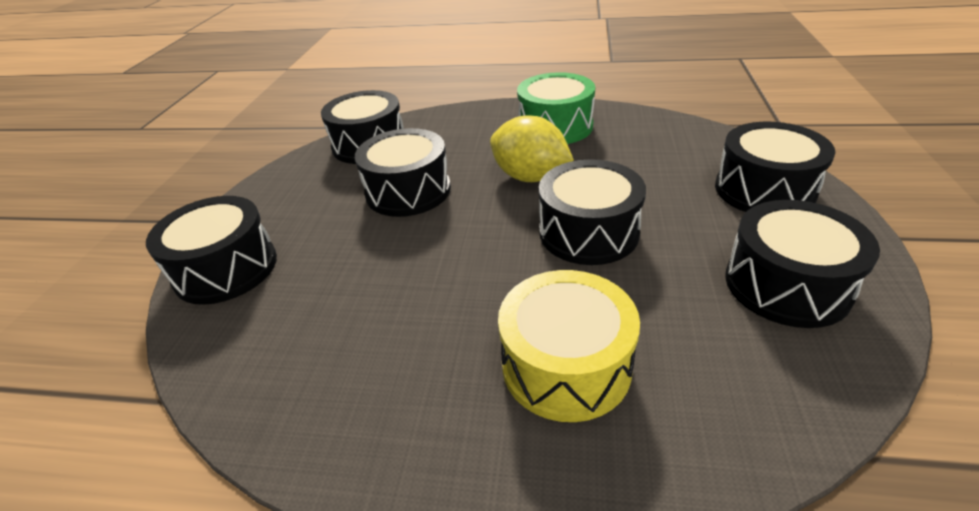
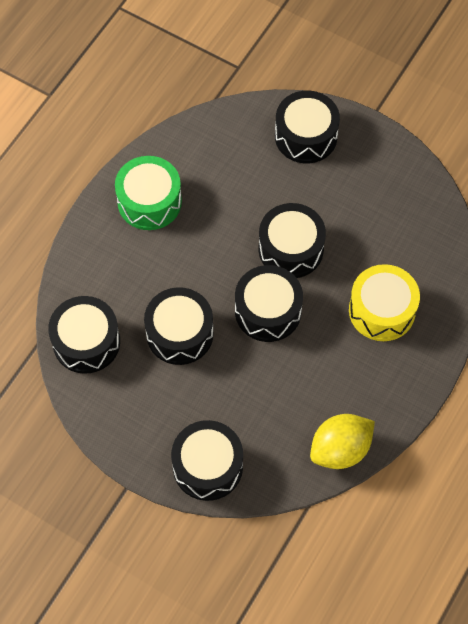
camera: 70 degrees left, 25 degrees up
(530, 177) = (210, 251): yellow lemon -> yellow lemon (340, 449)
(786, 284) = (382, 186): black drum -> black drum (268, 311)

